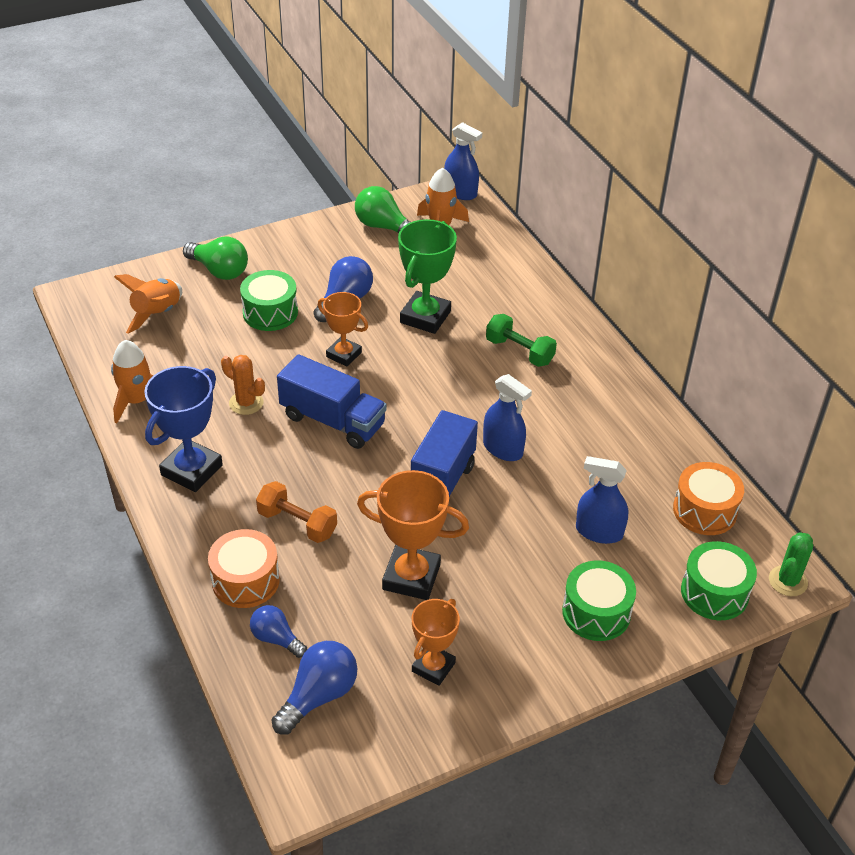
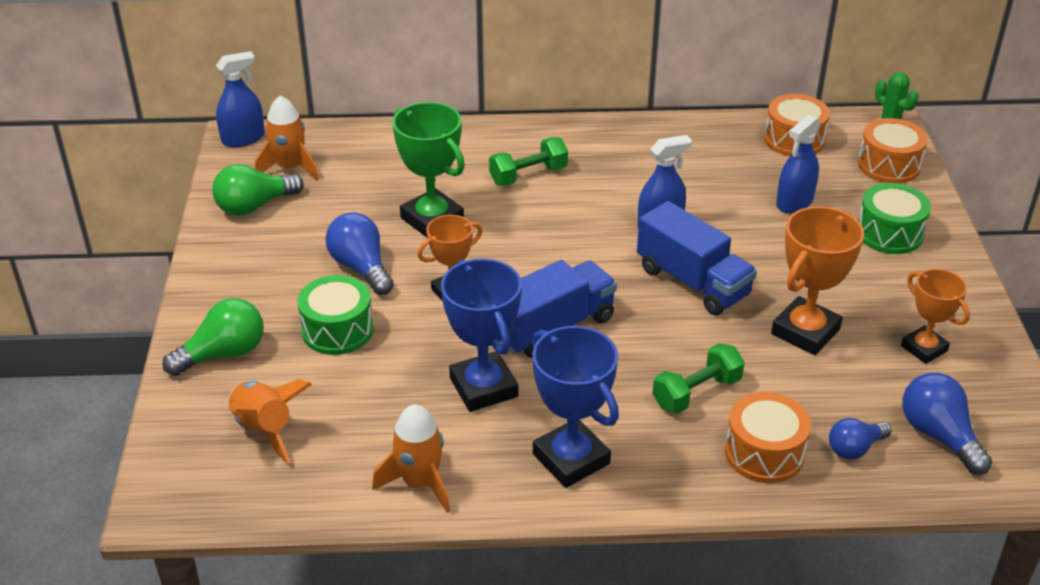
camera: 65 degrees left, 5 degrees down
(246, 403) = (483, 387): orange cactus -> blue trophy
(297, 523) = (696, 392): orange dumbbell -> green dumbbell
(714, 592) = (888, 165): green drum -> orange drum

